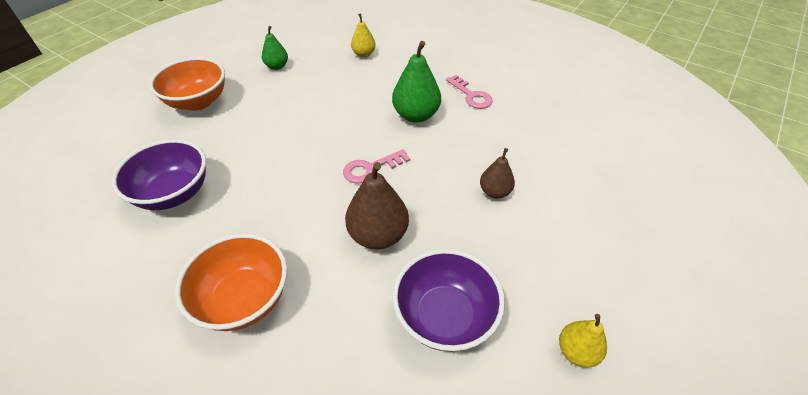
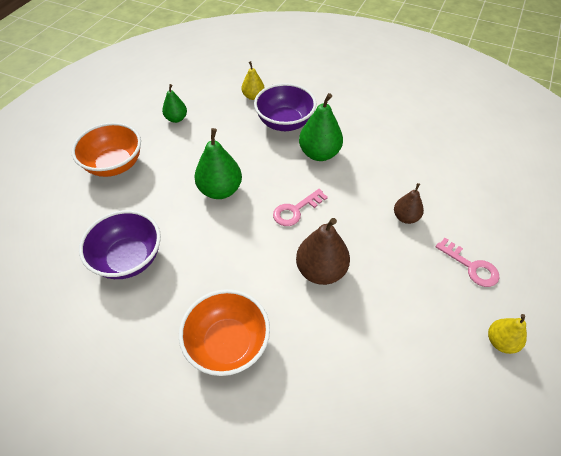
camera: 10 degrees left, 5 degrees up
(296, 138) = (220, 190): none -> green pear
(445, 316) = (395, 331): purple bowl -> purple bowl (285, 123)
(471, 95) = (361, 128): pink key -> pink key (471, 266)

